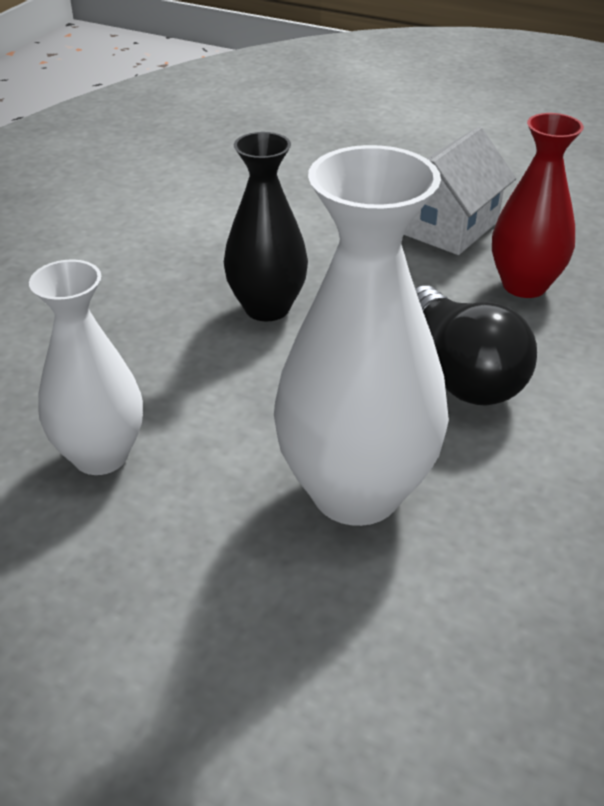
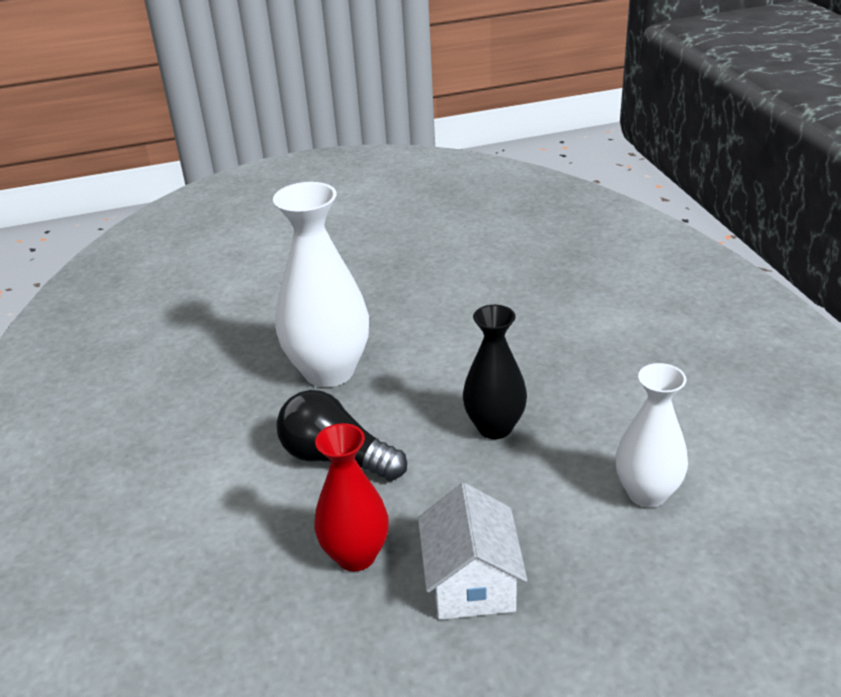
camera: 140 degrees right, 5 degrees down
(100, 455) = (456, 321): white vase -> white vase (647, 493)

